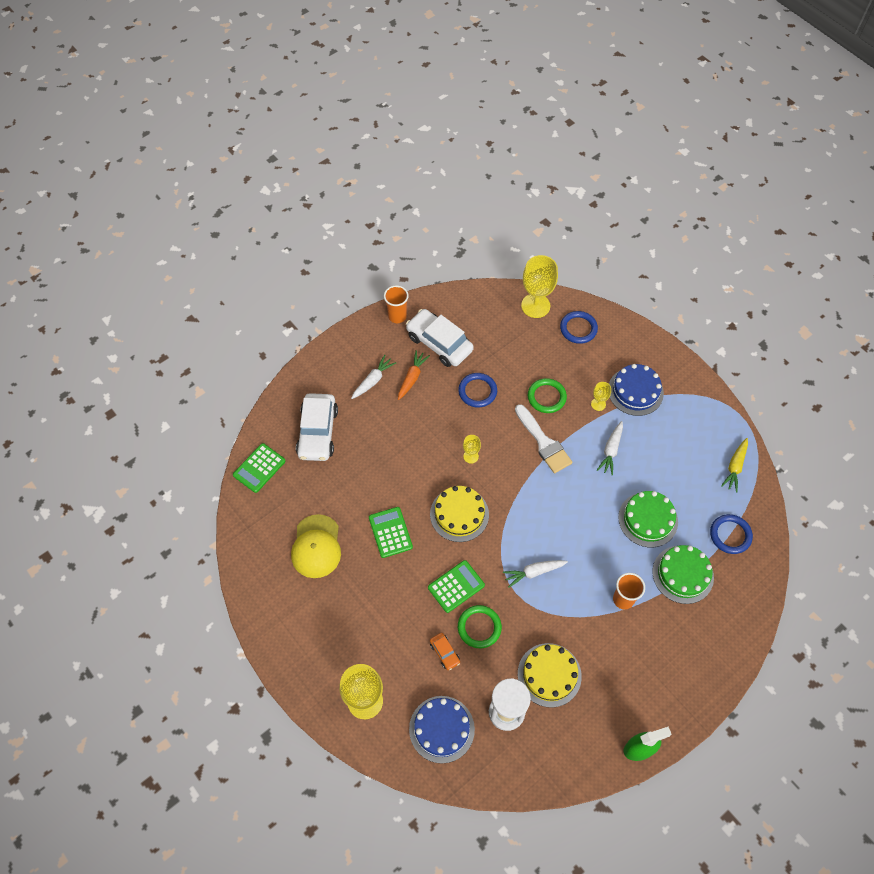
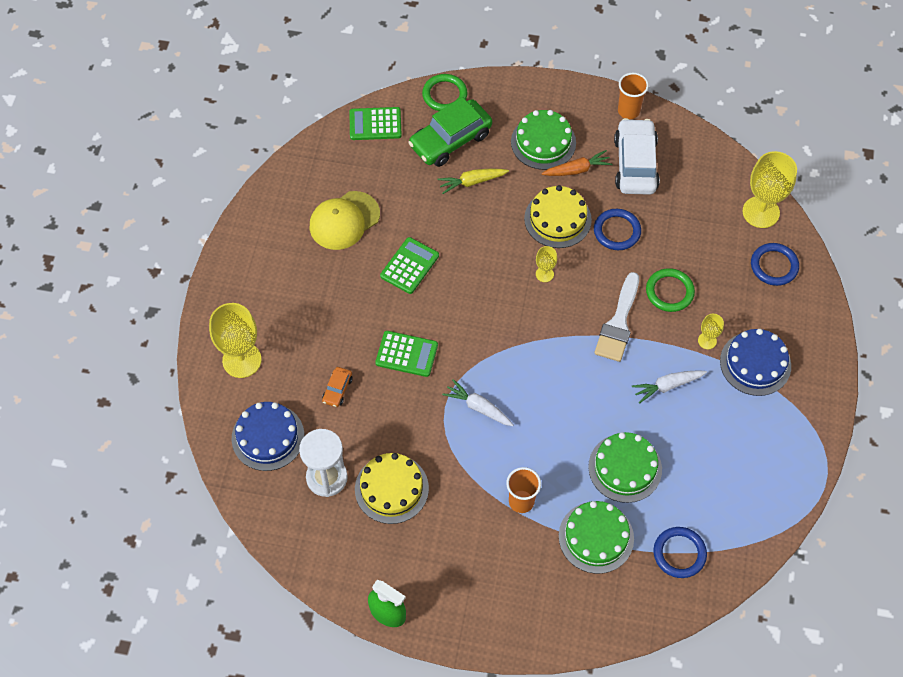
camera: 50 degrees right, 0 degrees up
(318, 432) = (450, 140): white car -> green car
(373, 380) = (543, 142): white carrot -> green cake
(459, 514) = (478, 306): yellow cake -> yellow cake (557, 219)
(479, 627) = (385, 400): green ring -> green ring (444, 95)
(735, 467) = (760, 509): yellow carrot -> yellow carrot (472, 182)

